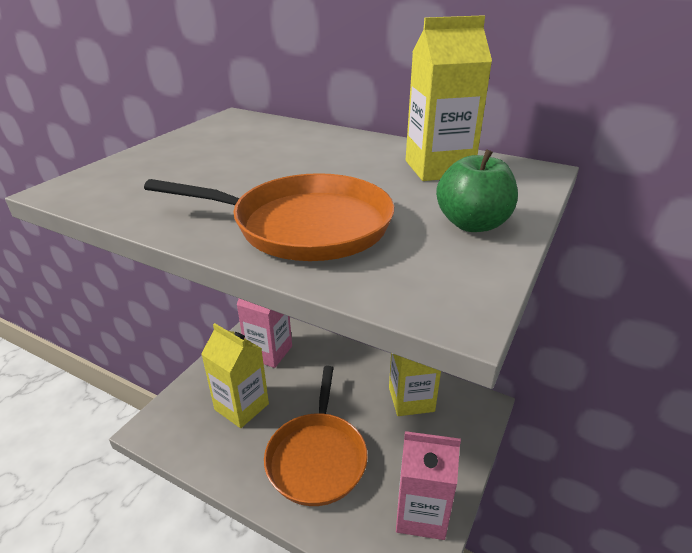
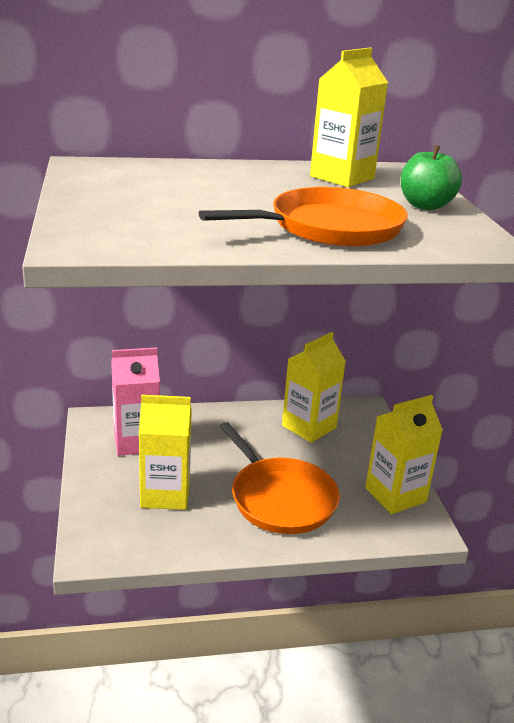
camera: 40 degrees left, 5 degrees down
(421, 513) = (395, 495): pink carton -> yellow carton

